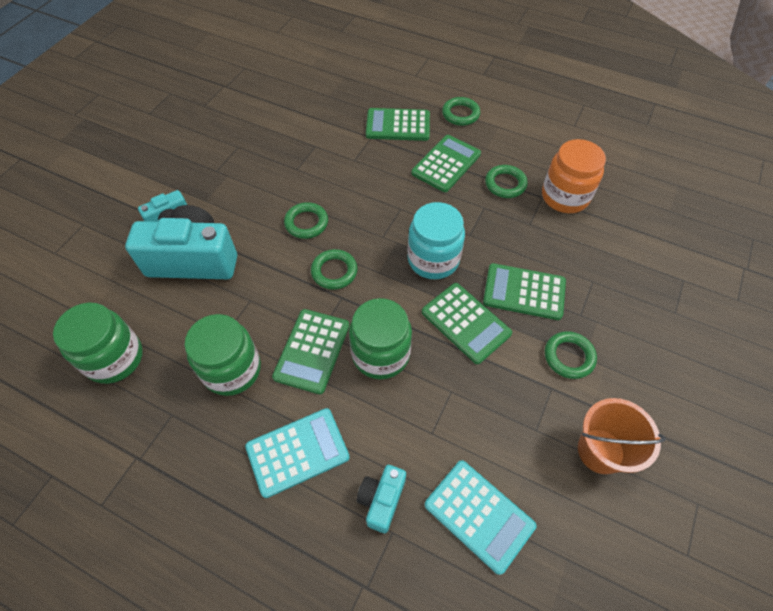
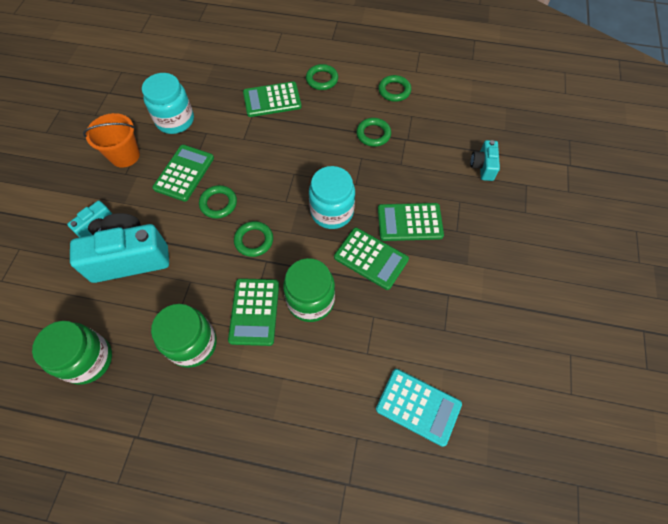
camera: 15 degrees left, 5 degrees up
(285, 127) = (175, 120): none -> turquoise jar
(297, 452) = (266, 396): turquoise calculator -> none
(381, 500) = (342, 415): turquoise camera -> turquoise camera (483, 166)
(446, 164) = (321, 126): green calculator -> green calculator (184, 173)
(565, 197) = (422, 135): orange jar -> none
(569, 357) = (455, 266): green ring -> green ring (394, 90)
(600, 451) = (494, 334): orange bucket -> orange bucket (125, 155)

